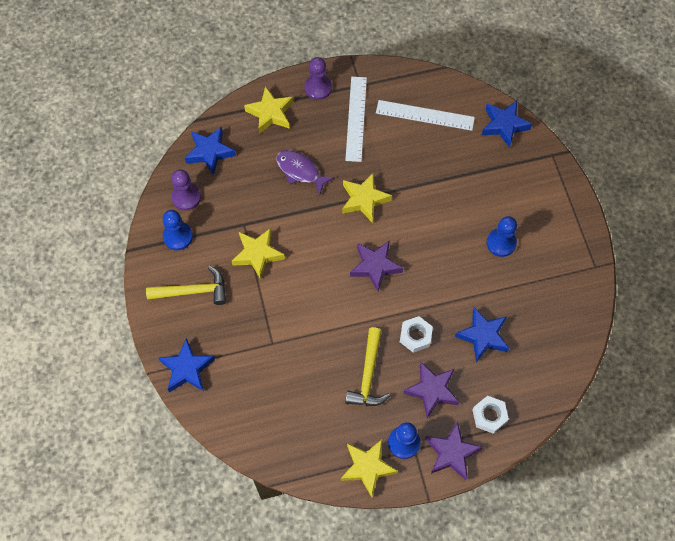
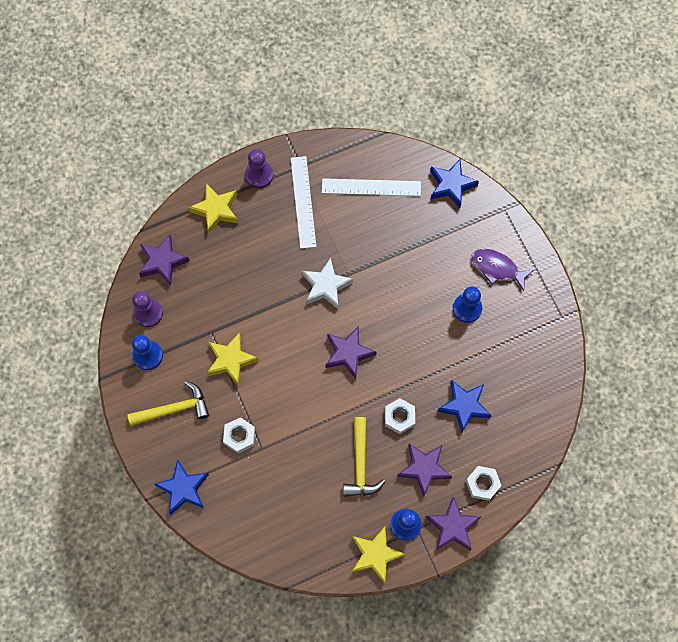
camera: 10 degrees left, 5 degrees up
(210, 152) = (163, 262): blue star -> purple star
(252, 328) = (239, 436): none -> white nut
(300, 171) = (257, 266): purple fish -> purple fish (497, 268)
(364, 199) = (326, 286): yellow star -> white star

